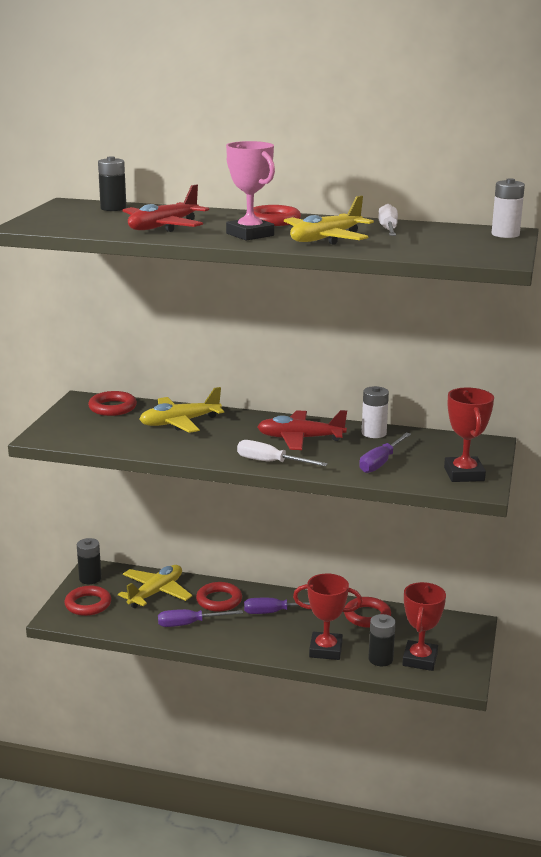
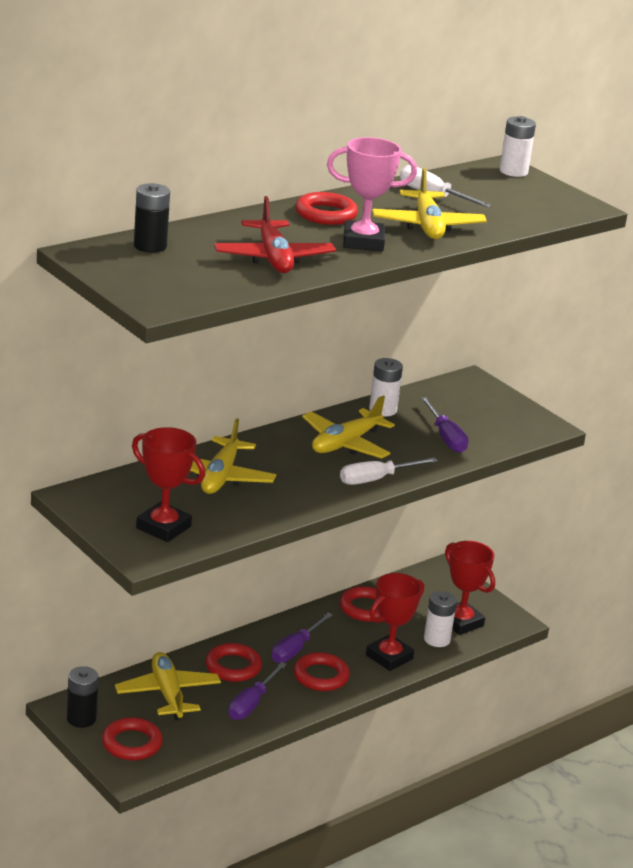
camera: 55 degrees left, 5 degrees up
(112, 408) = (125, 491): red ring -> red ring (321, 676)
(300, 438) = (345, 443): red plane -> yellow plane
(380, 659) = (437, 639): black battery -> white battery
(464, 474) = (514, 419): red trophy -> red trophy (163, 527)

